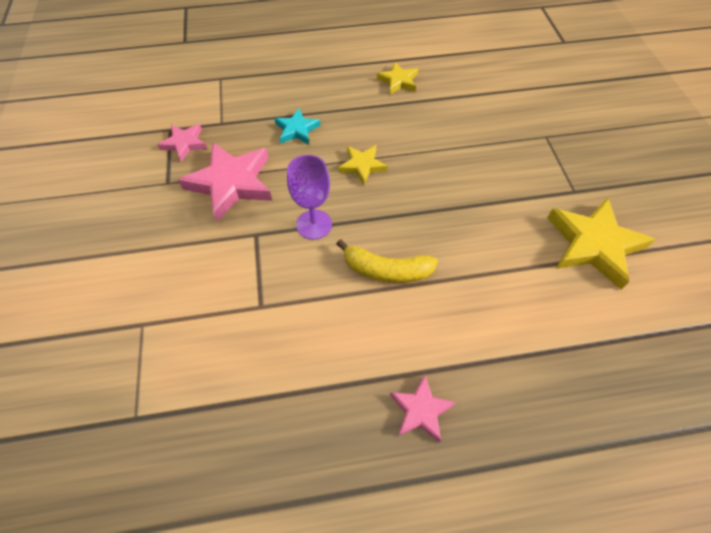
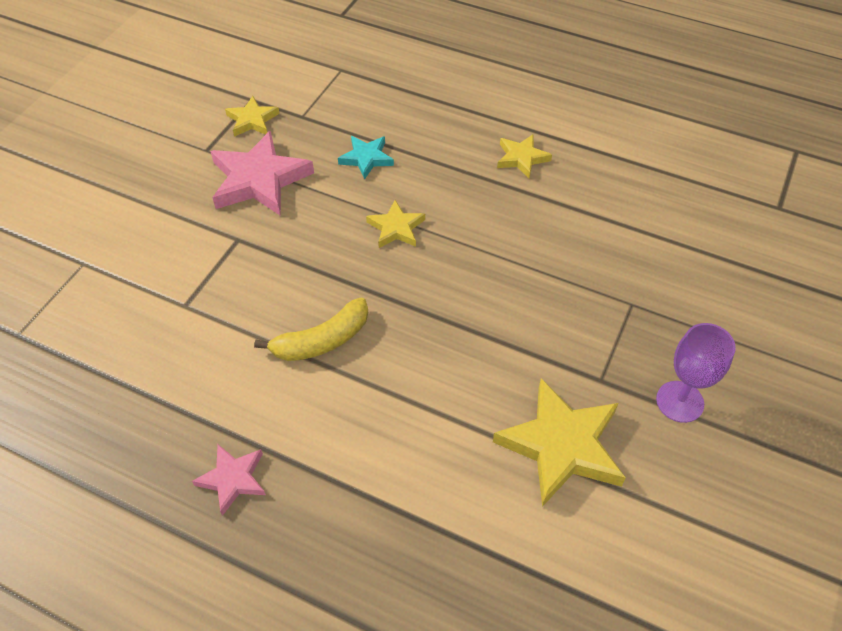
camera: 35 degrees right, 5 degrees down
(184, 143) = (252, 120): pink star -> yellow star
(314, 224) = (296, 259): purple goblet -> purple goblet (679, 401)
(386, 270) = (322, 340): yellow banana -> yellow banana turned 75 degrees counterclockwise

